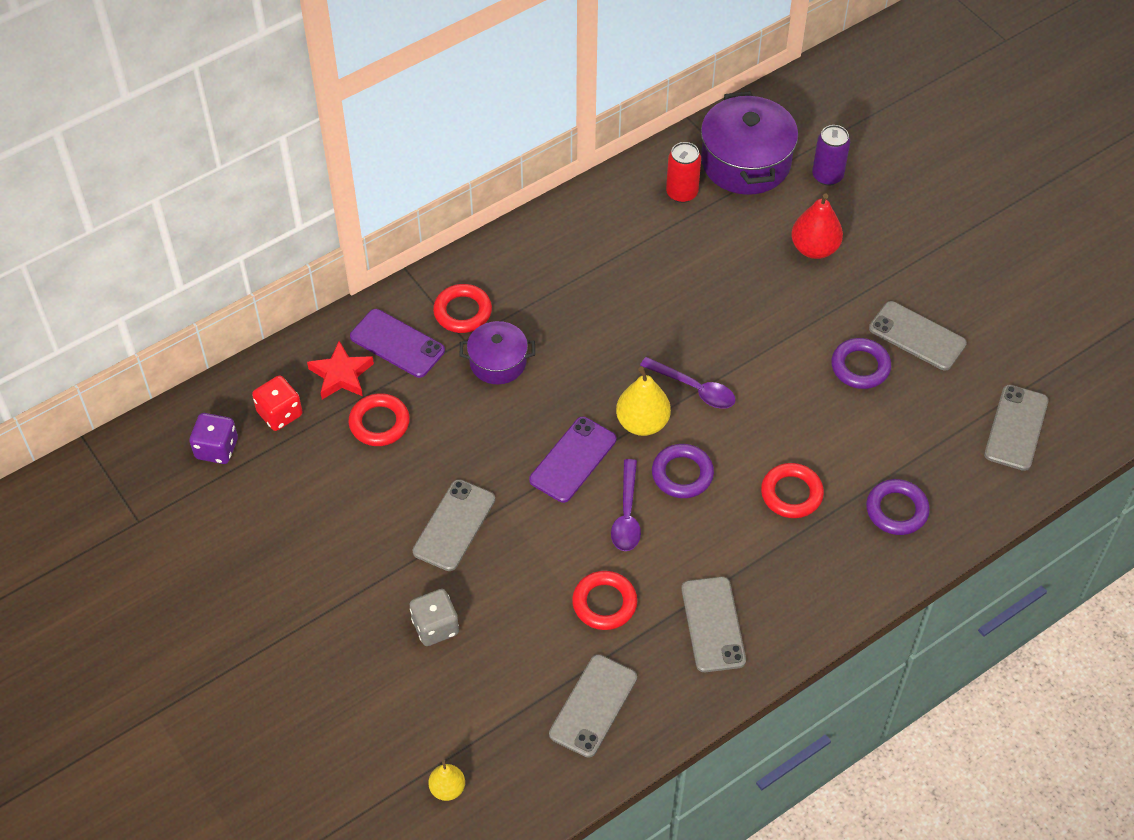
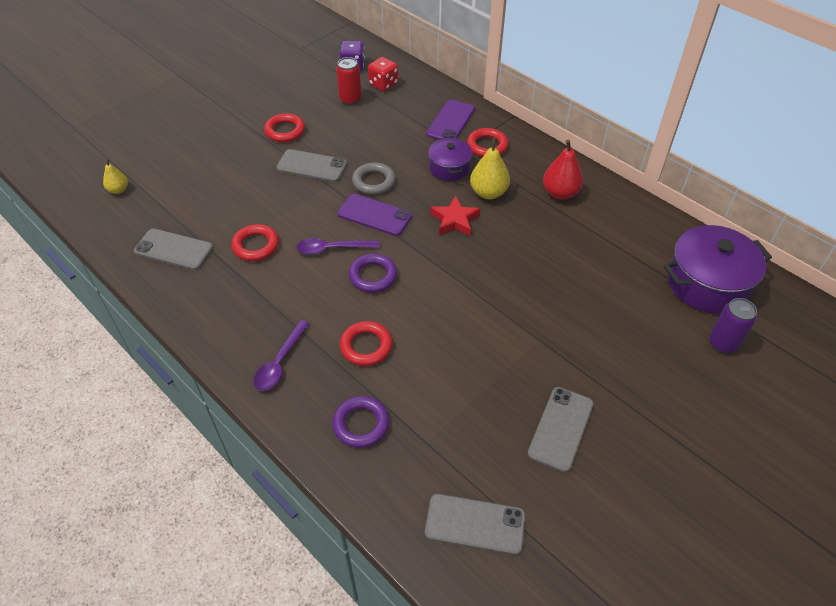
camera: 80 degrees right, 5 degrees down
(341, 375) = (419, 102): red star -> red star (455, 220)
(379, 423) = (385, 123): red ring -> red ring (285, 131)
(435, 627) = (234, 168): grey dice -> none
(506, 453) = (374, 182): none -> grey ring
(642, 423) = (415, 248): yellow pear -> yellow pear (488, 193)
(682, 193) = (651, 246): red can -> red can (350, 99)
(694, 388) = (455, 274): purple spoon -> purple spoon (280, 362)
(713, 624) = (240, 308): grey phone -> none
(814, 248) = (632, 340): red pear -> red pear (560, 193)
(860, 367) = (511, 385): purple ring -> none

